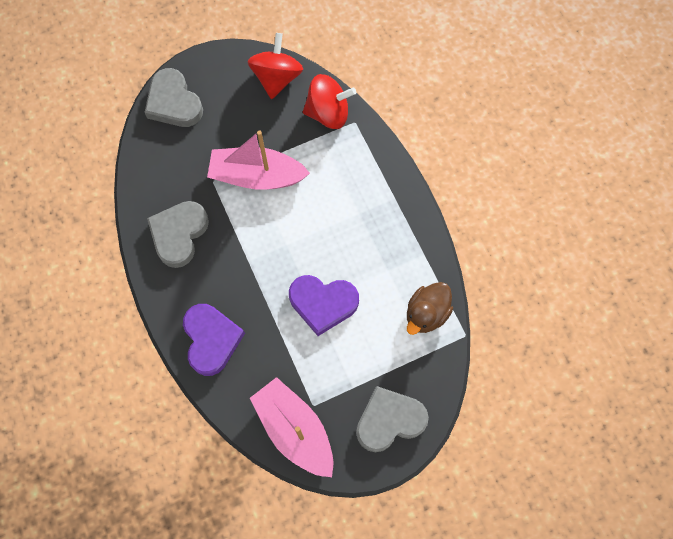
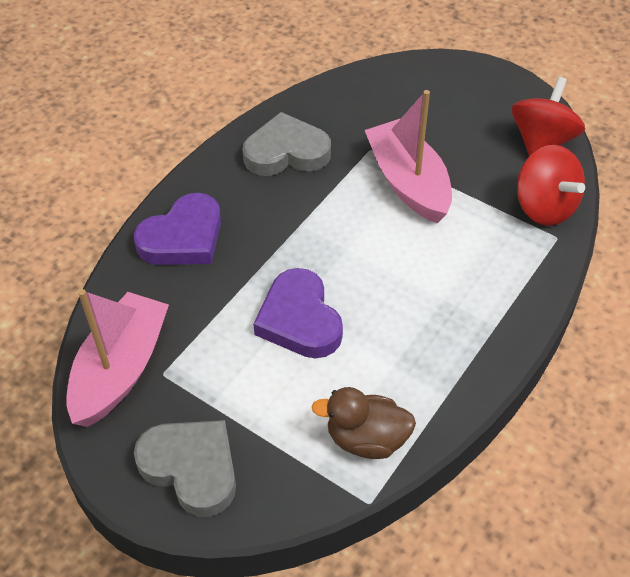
camera: 60 degrees right, 20 degrees down
(174, 102) = (432, 77): grey heart -> none
(277, 78) = (542, 142): red spinning top -> red spinning top turned 45 degrees counterclockwise

